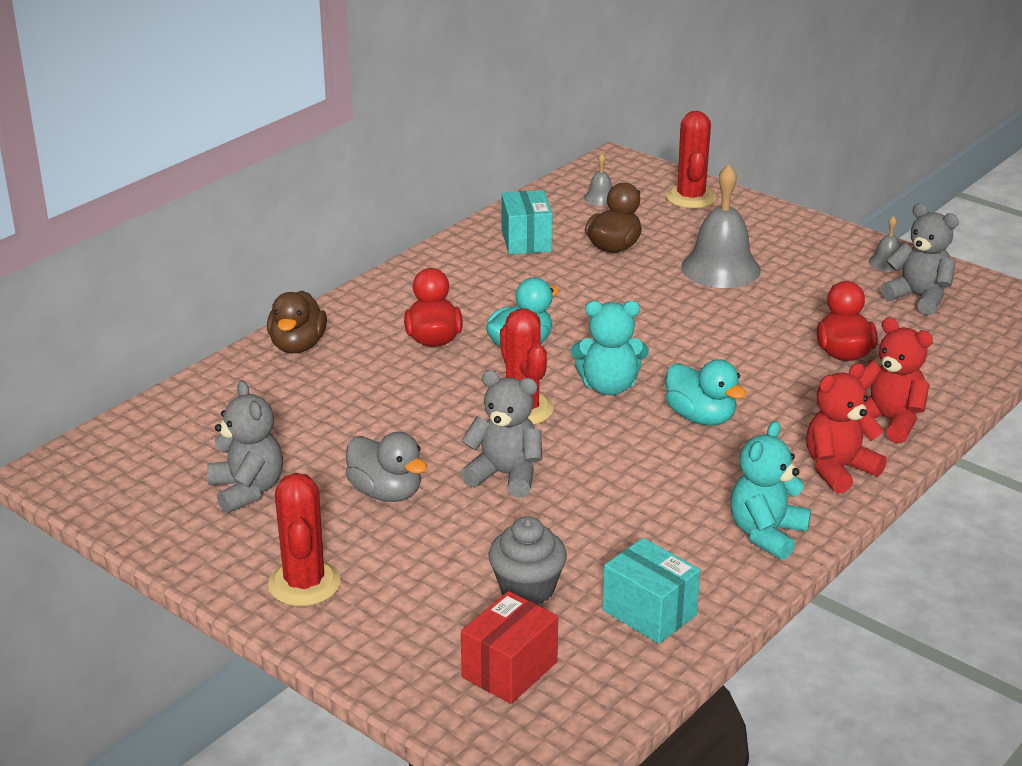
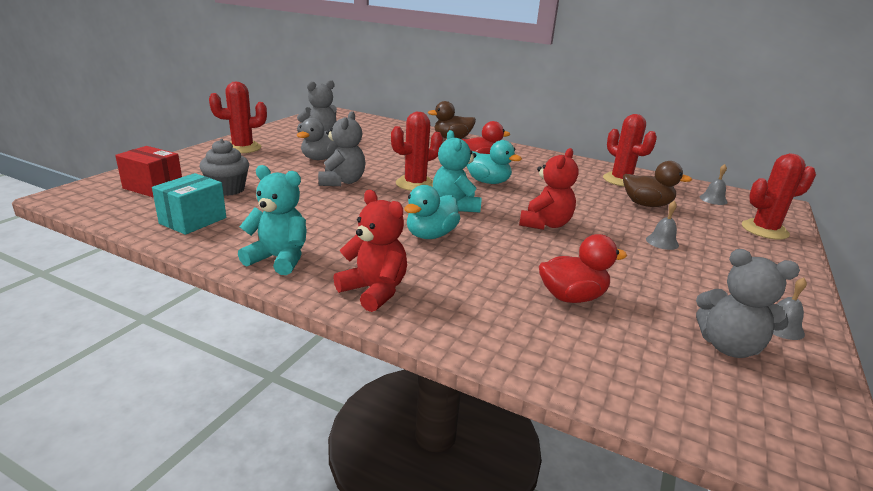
camera: 75 degrees right, 5 degrees down
(526, 241) = (621, 180): turquoise box -> red cactus
(720, 268) = (662, 242): grey bell -> grey bell, size x0.46
(889, 421) = (464, 319): red teddy bear -> red teddy bear (545, 224)
(918, 298) = (728, 347): grey teddy bear -> grey teddy bear turned 90 degrees clockwise

